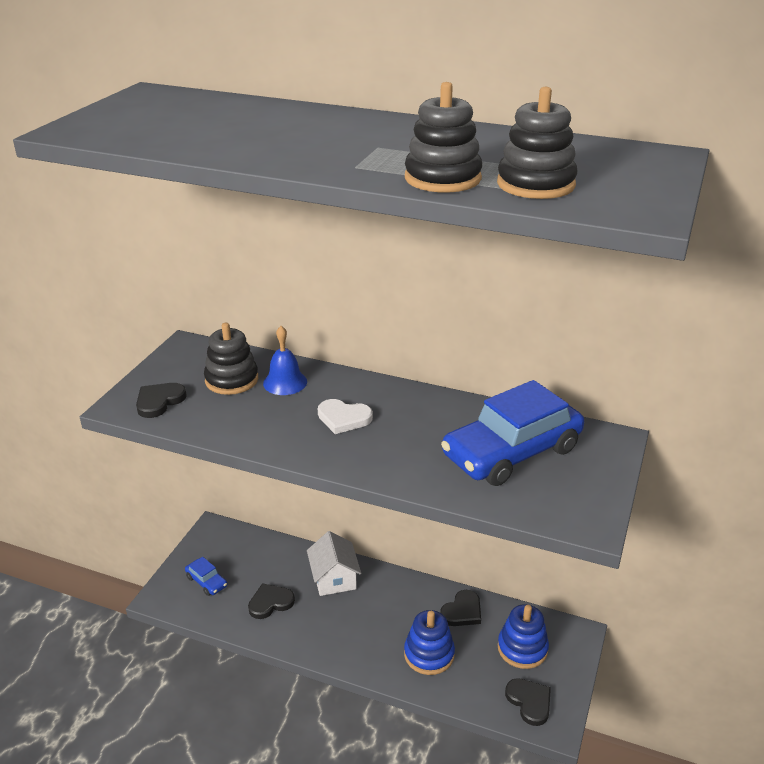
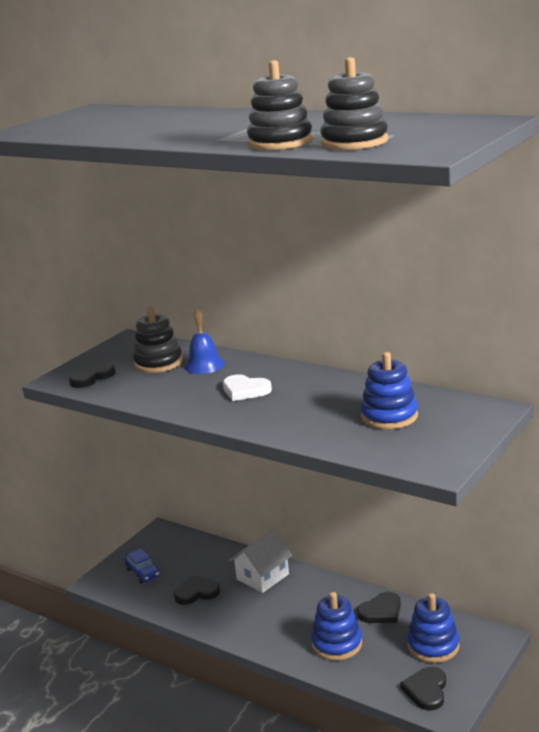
camera: 15 degrees right, 10 degrees down
(334, 578) = (262, 577): white house -> white house turned 45 degrees clockwise
(512, 452) = (389, 416): blue car -> blue stacking toy
(529, 702) = (426, 690): black heart -> black heart turned 150 degrees counterclockwise

